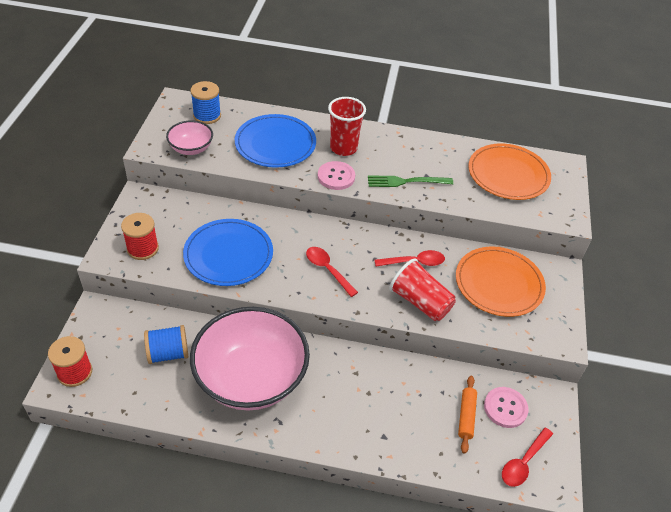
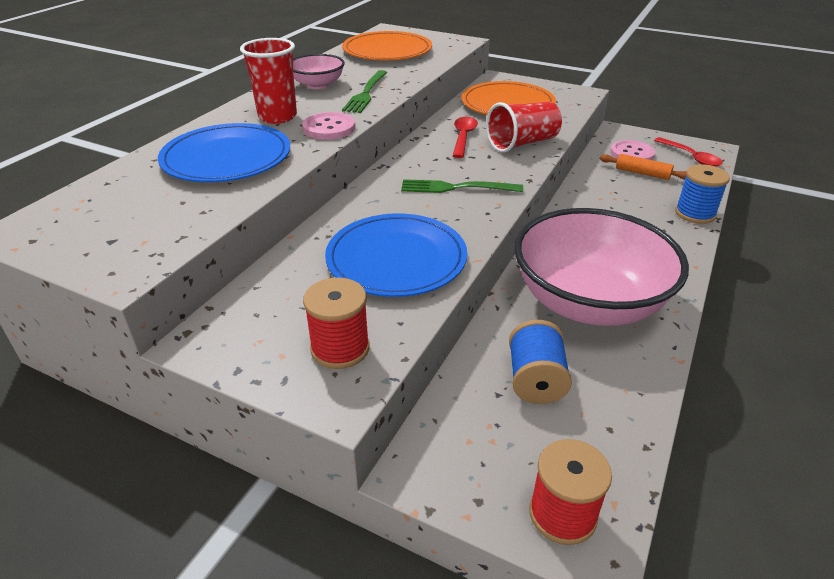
camera: 70 degrees left, 10 degrees down
(191, 148) = (169, 228): pink bowl -> pink bowl (318, 85)
(207, 115) = (97, 205): blue spool -> blue spool (695, 213)
(327, 270) = (455, 188): red spoon -> green fork

